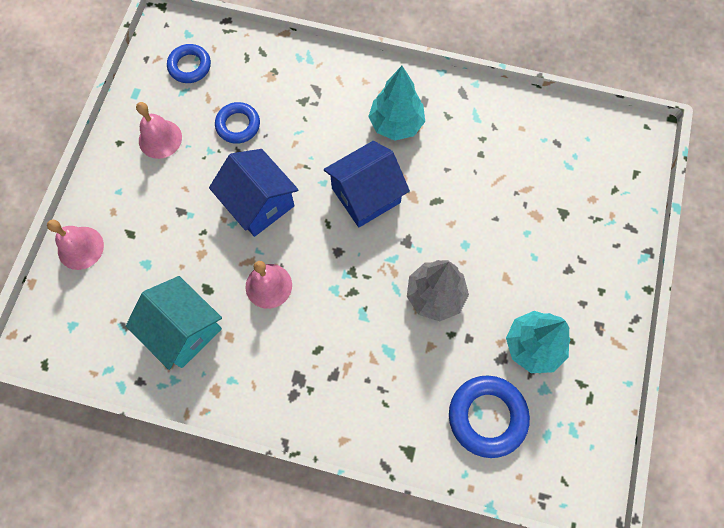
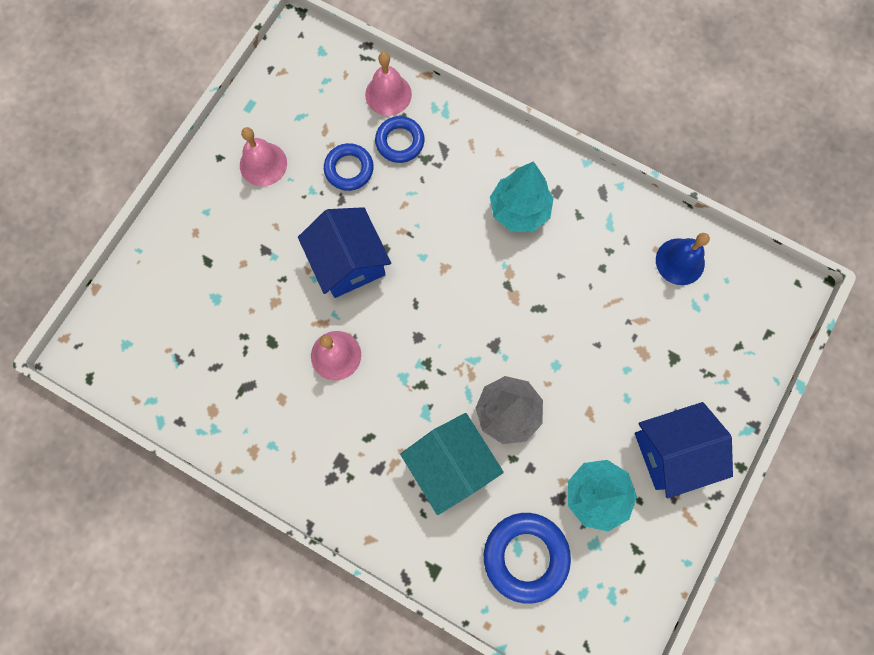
camera: 15 degrees right, 5 degrees up
(80, 248) = (153, 263): pink bell -> pink bell (388, 94)
(184, 330) = (237, 380): turquoise house -> turquoise house (451, 465)
(190, 66) = (314, 89): blue ring -> blue ring (400, 142)
(366, 195) = (464, 283): blue house -> blue house (671, 452)
(544, 133) = (680, 261): none -> blue bell

